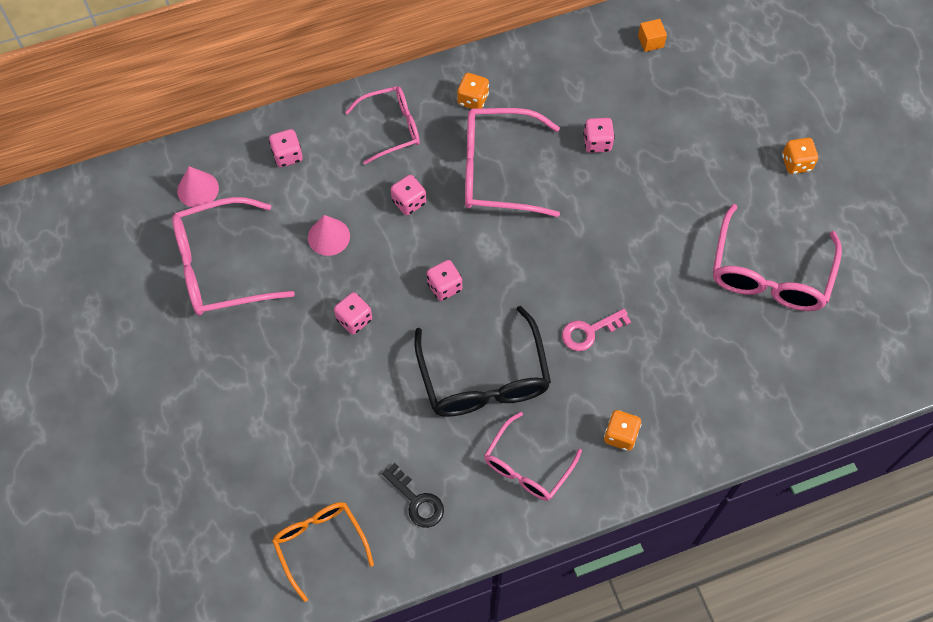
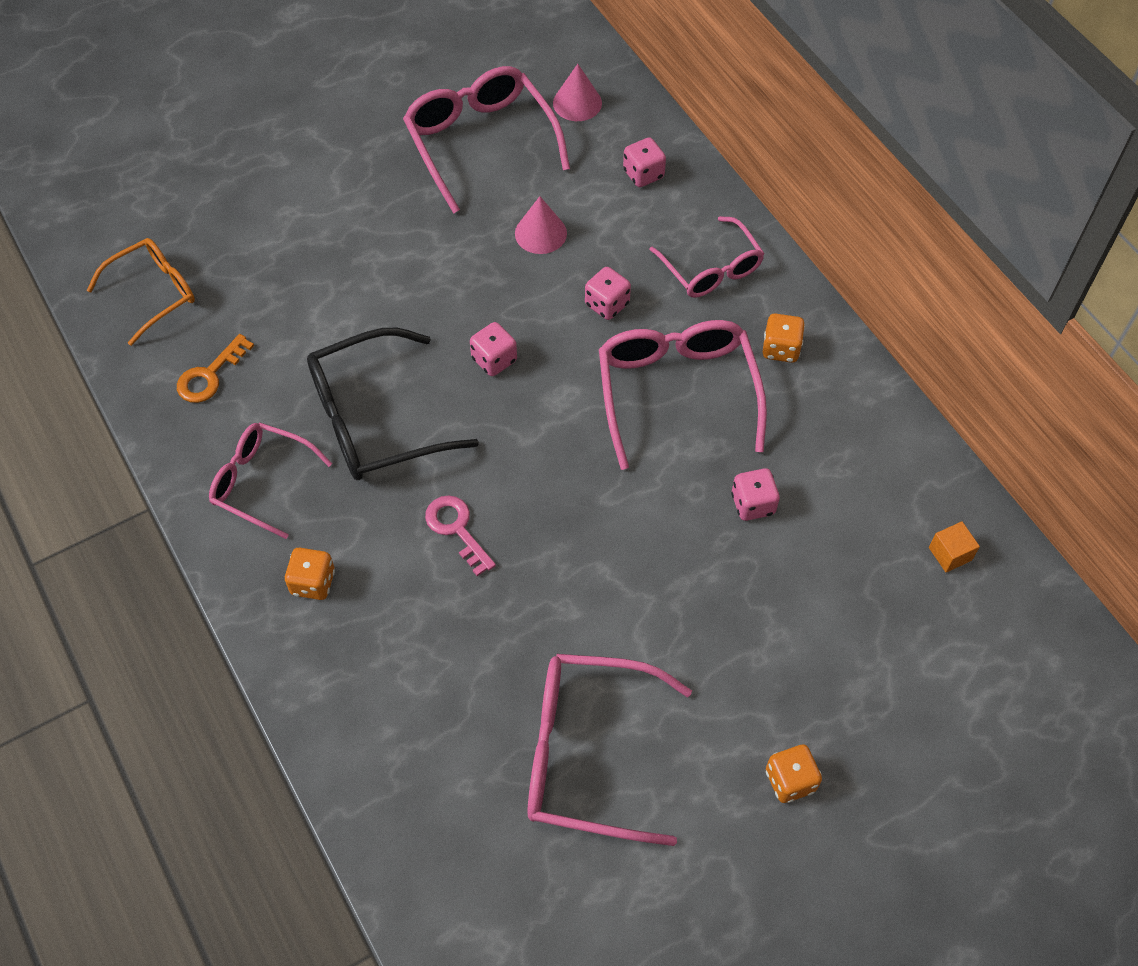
camera: 80 degrees right, 5 degrees down
(354, 319) = (434, 277): pink dice -> none
(417, 501) = (210, 375): black key -> orange key

